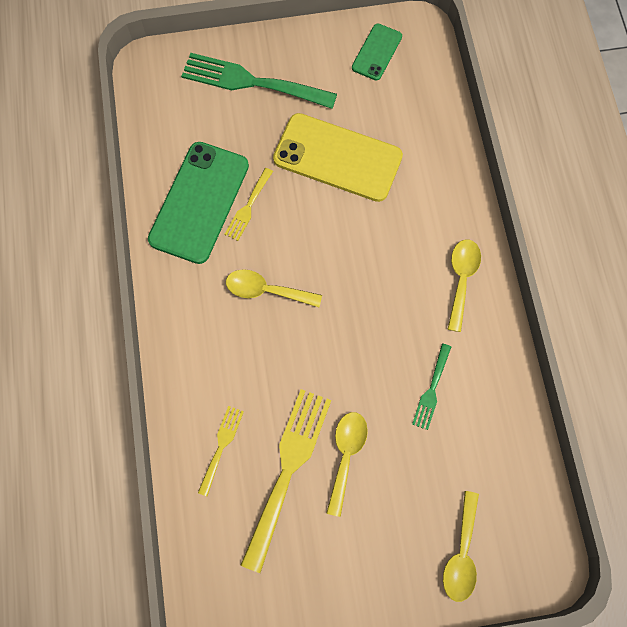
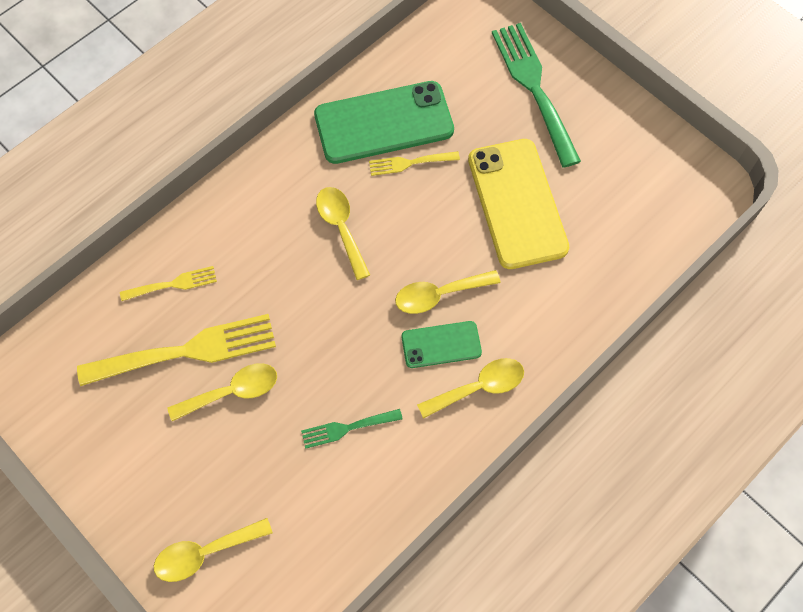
camera: 55 degrees right, 5 degrees down
(371, 258) = (439, 295): none -> yellow spoon
(377, 52) = (655, 168): green phone -> green phone (441, 344)

